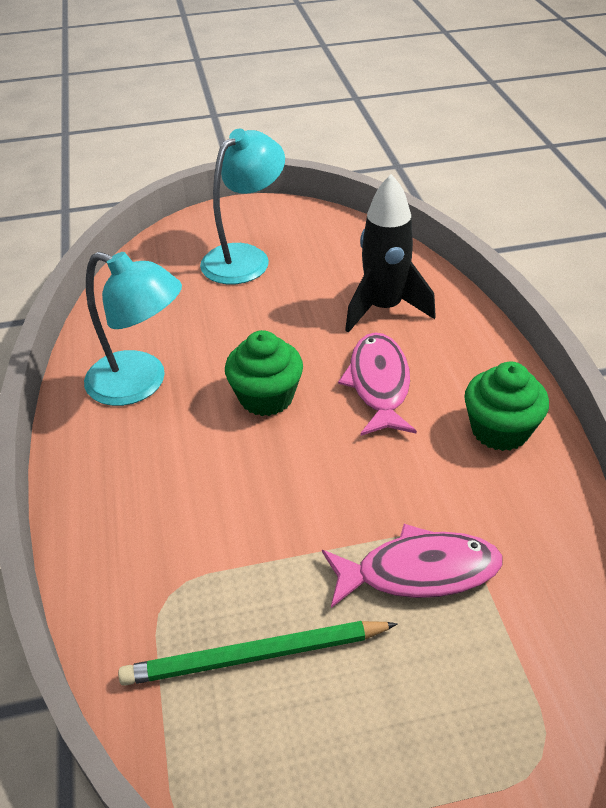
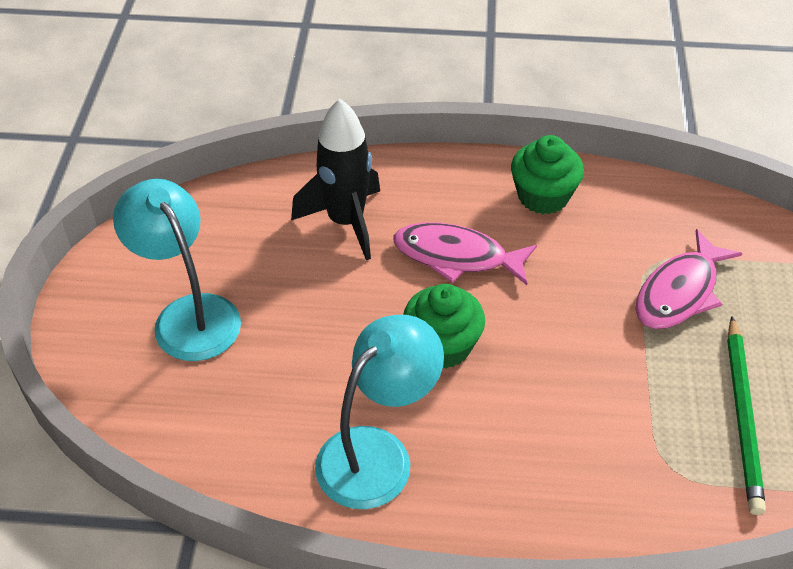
camera: 75 degrees left, 5 degrees up
(419, 571) = (679, 292): pink fish -> pink fish turned 150 degrees counterclockwise

